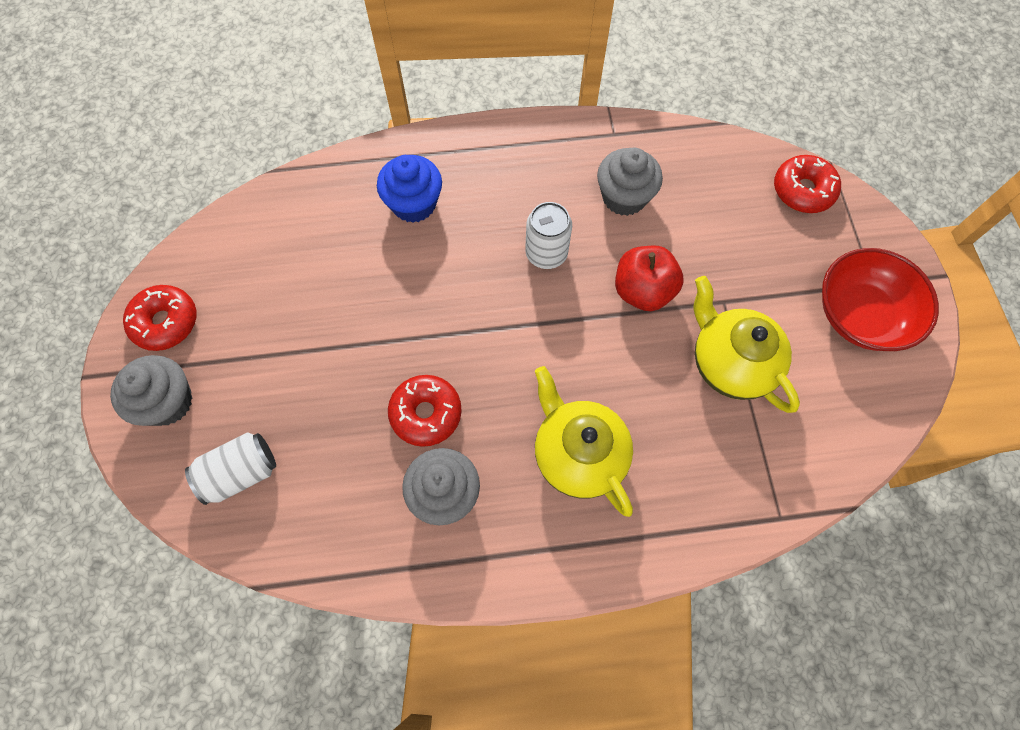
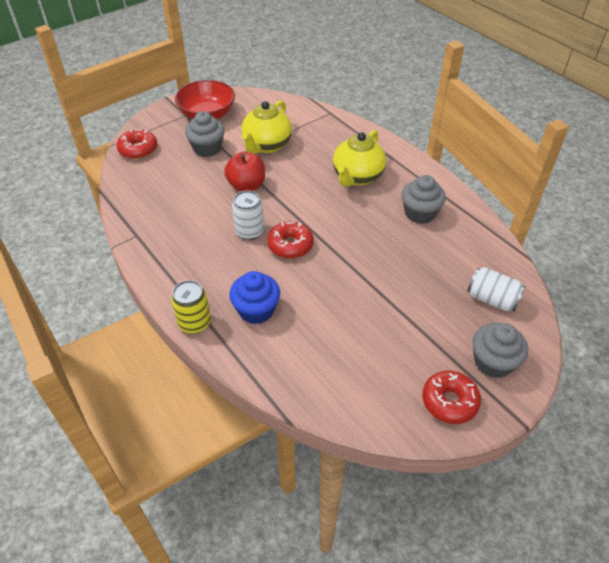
camera: 120 degrees left, 20 degrees down
(426, 413) = (387, 239): red donut -> red donut (290, 245)
(437, 141) = (194, 323): none -> yellow can
(624, 197) = (186, 214): grey cupcake -> grey cupcake (207, 148)

